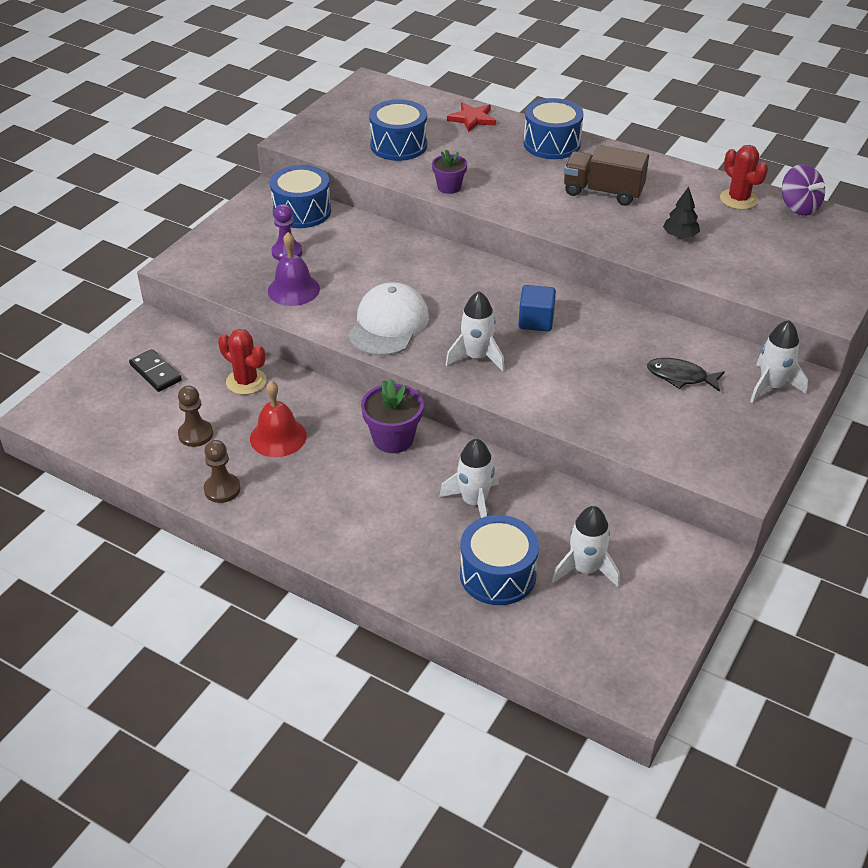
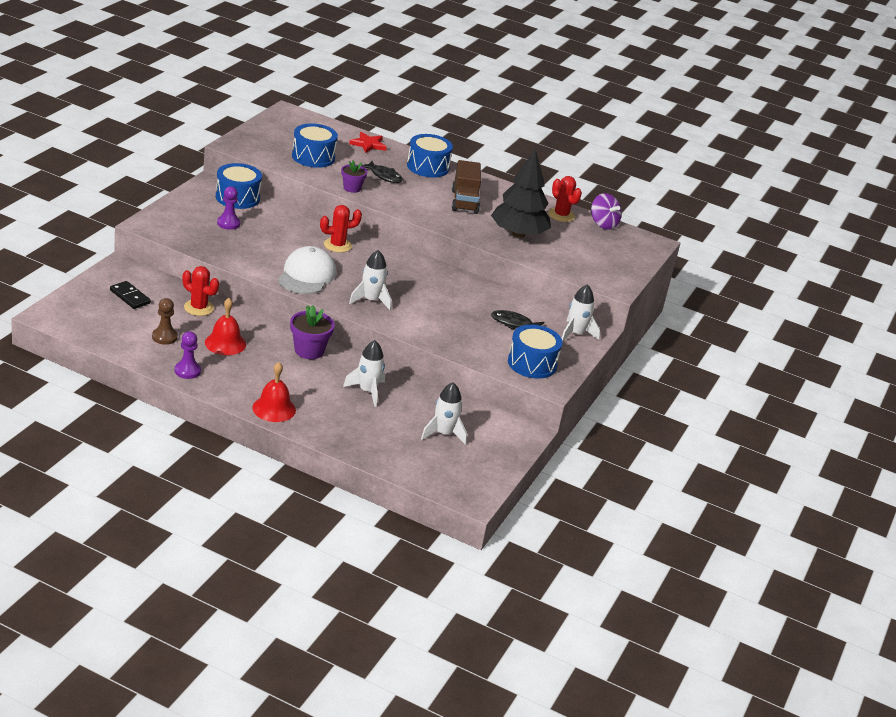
camera: 10 degrees left, 10 degrees down
(222, 489) = (187, 371): brown pawn -> purple pawn
(293, 289) = (235, 248): purple bell -> none
(339, 545) = (274, 408): none -> red bell
(432, 272) = (337, 245): none -> red cactus
(493, 164) = (384, 176): none -> black fish
(497, 574) = (384, 432): blue drum -> blue drum (532, 363)
(536, 321) = (413, 282): blue cube -> none
(603, 192) = (464, 202): brown truck -> brown truck turned 105 degrees counterclockwise
(680, 236) = (518, 234): black tree -> black tree, size x2.31

